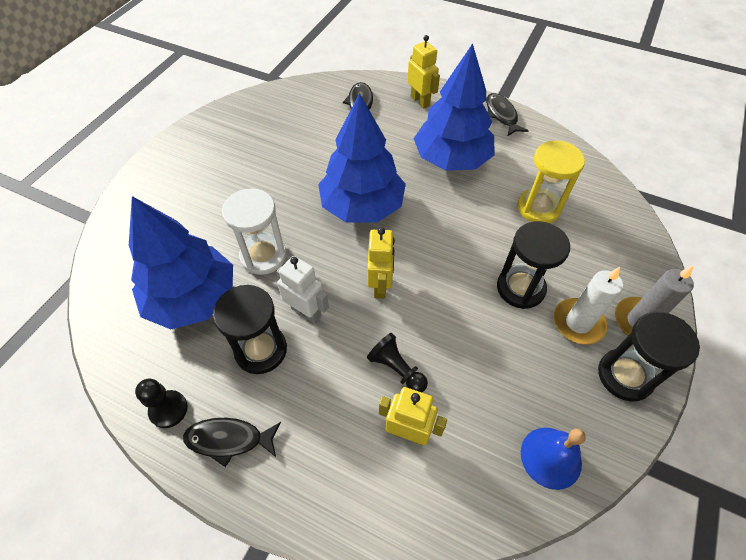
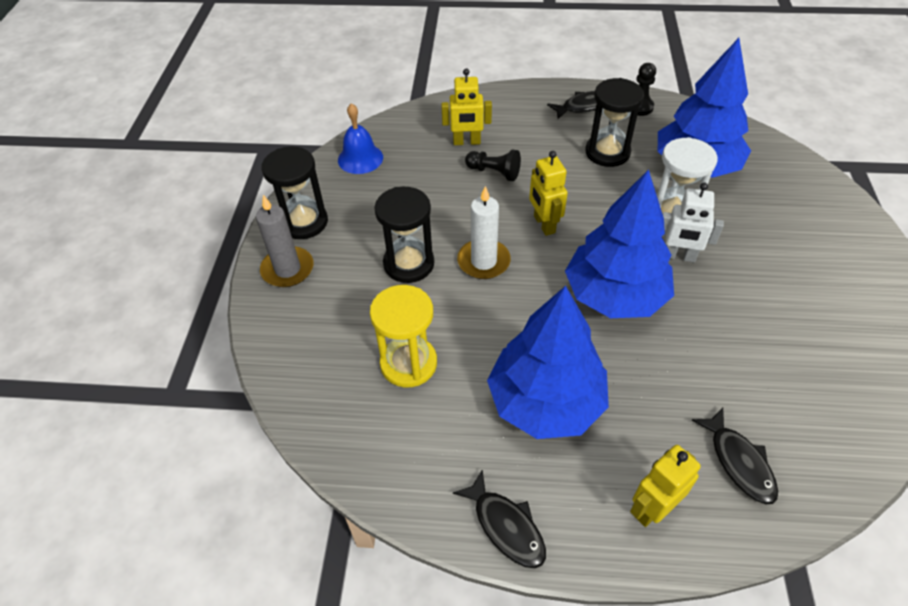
camera: 160 degrees right, 5 degrees down
(306, 312) = (593, 185): white robot -> white robot (679, 256)
(420, 101) = (652, 508): yellow robot -> yellow robot turned 105 degrees clockwise
(578, 323) = (347, 250): white candle -> white candle (483, 261)

